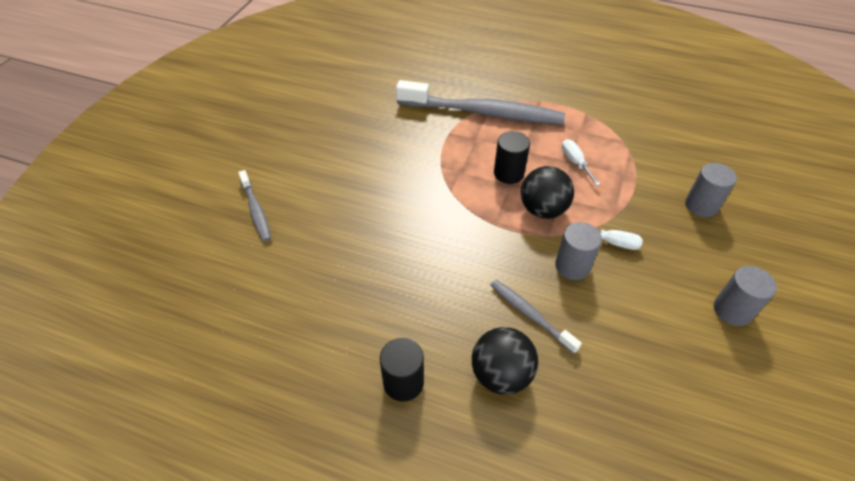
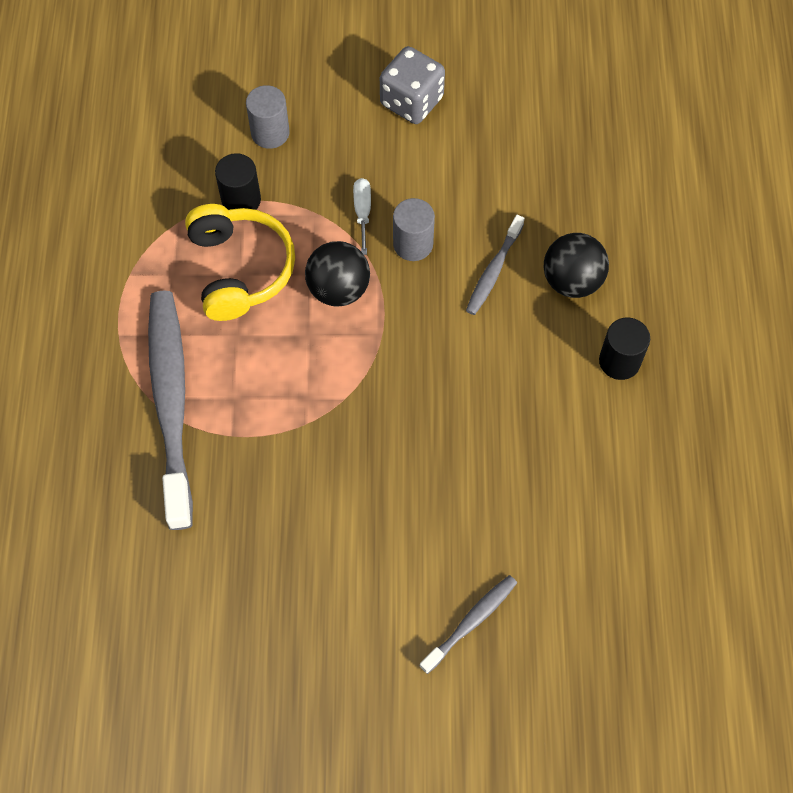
camera: 110 degrees left, 15 degrees up
(508, 173) = (288, 340): black cylinder -> black cylinder (241, 200)
(575, 162) = (240, 269): white screwdriver -> yellow headphones
(732, 310) = (411, 101): grey cylinder -> grey dice

